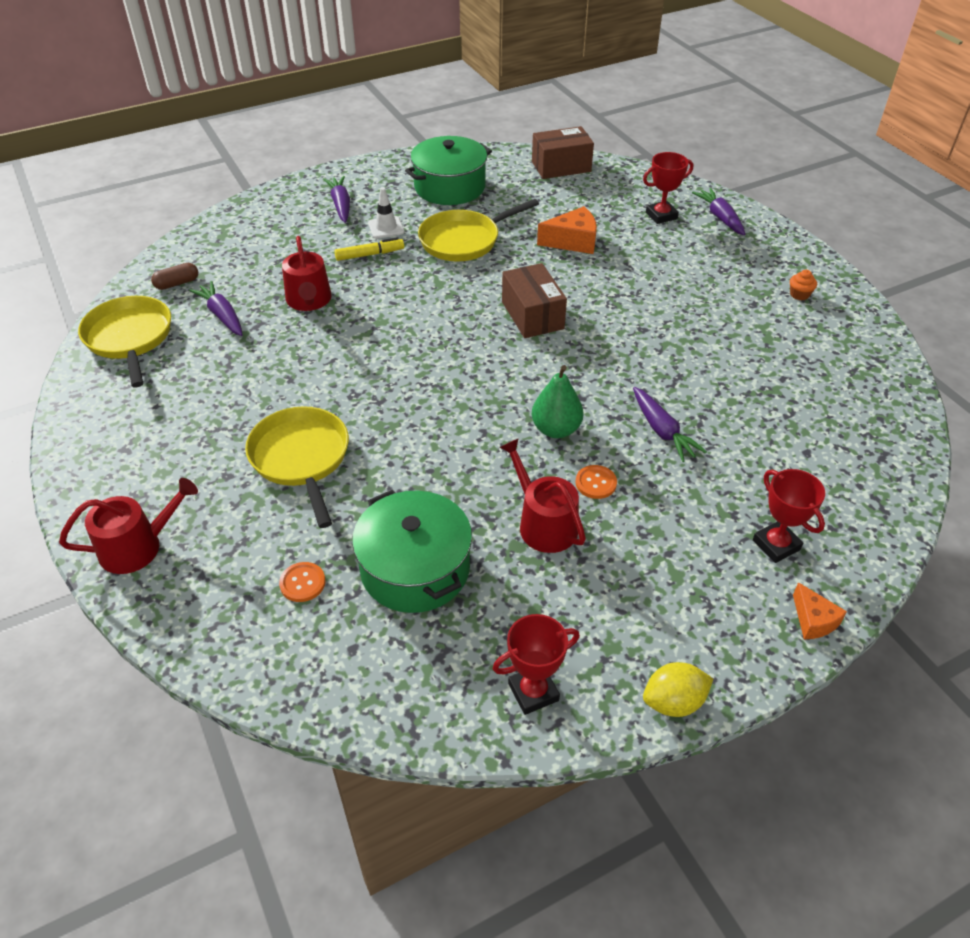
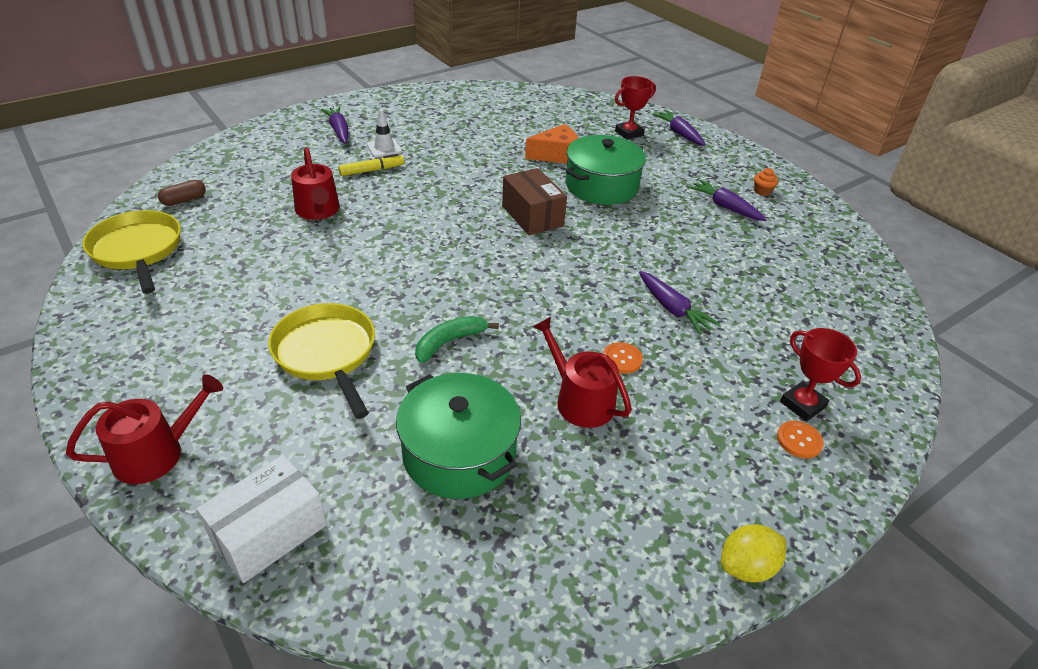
camera: 10 degrees left, 5 degrees down
(222, 315) = (232, 226): purple carrot -> purple carrot (725, 207)
(232, 629) = (269, 532): none -> white box
(302, 583) = (342, 477): orange button -> orange button (799, 440)
(422, 453) = (449, 342): none -> green banana
(449, 187) = (438, 115): green pot -> green pot (601, 186)
(464, 240) = (458, 156): yellow pan -> none
(533, 692) = (603, 570): red trophy -> none
(556, 429) = (574, 313): green pear -> none
(561, 166) = (534, 97): brown box -> none
(813, 620) = (856, 473): orange cheese -> none

